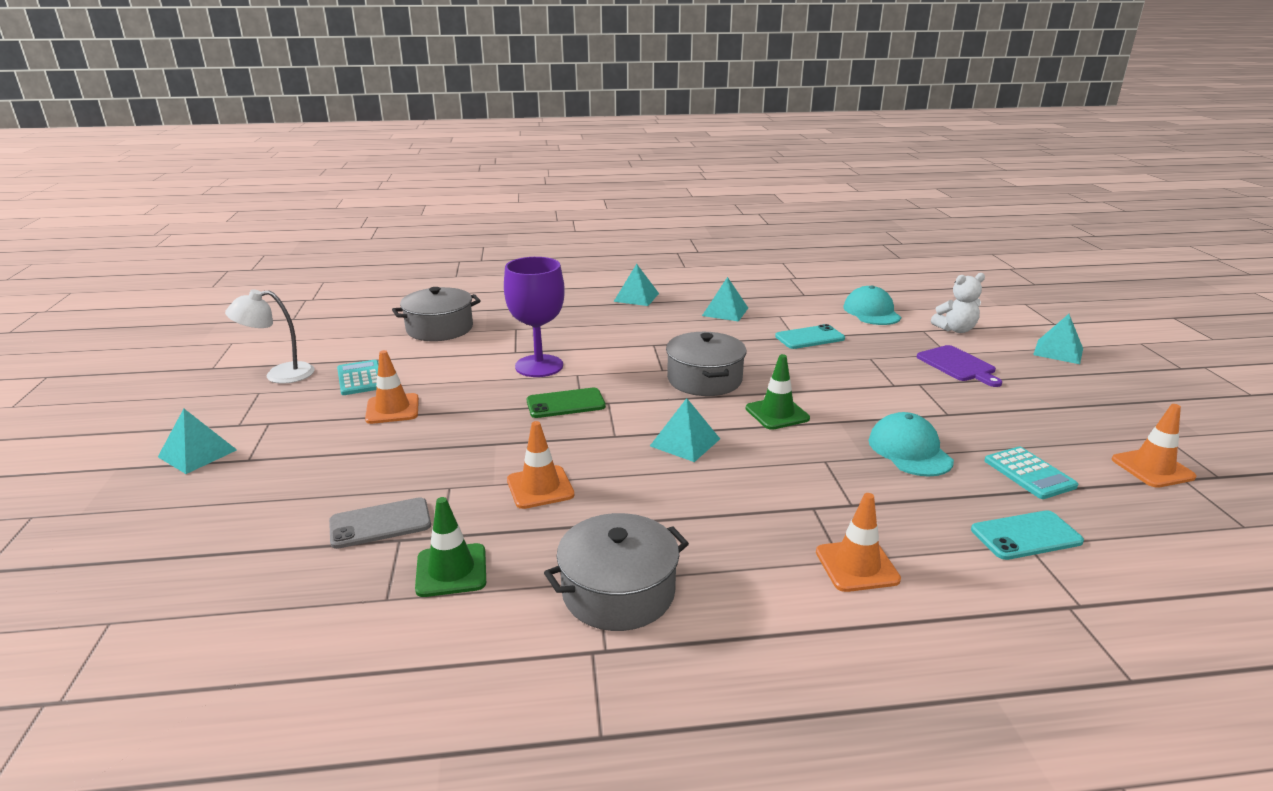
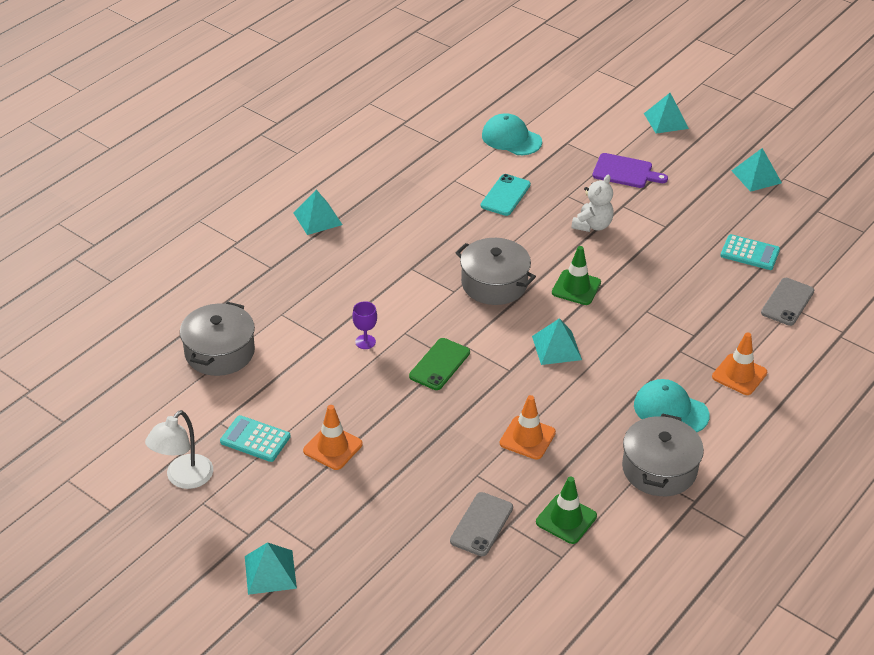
camera: 45 degrees left, 15 degrees up
(539, 366) = (365, 342): purple goblet -> purple goblet, size x0.45
(725, 311) = (410, 198): turquoise pyramid -> turquoise pyramid (756, 176)
(909, 450) = (678, 273): turquoise cap -> turquoise cap (670, 410)
(955, 329) = (585, 130): white teddy bear -> white teddy bear (592, 225)
(1026, 536) = (787, 302): turquoise phone -> grey phone
(1152, 468) = (798, 210): orange traffic cone -> none

